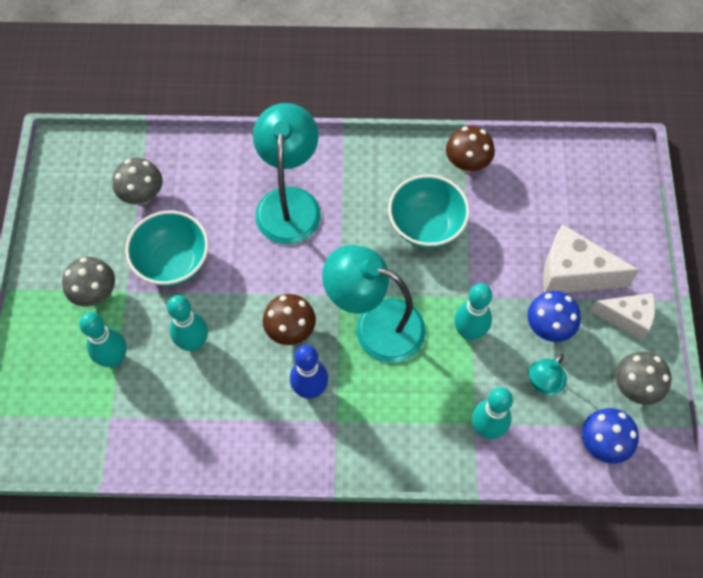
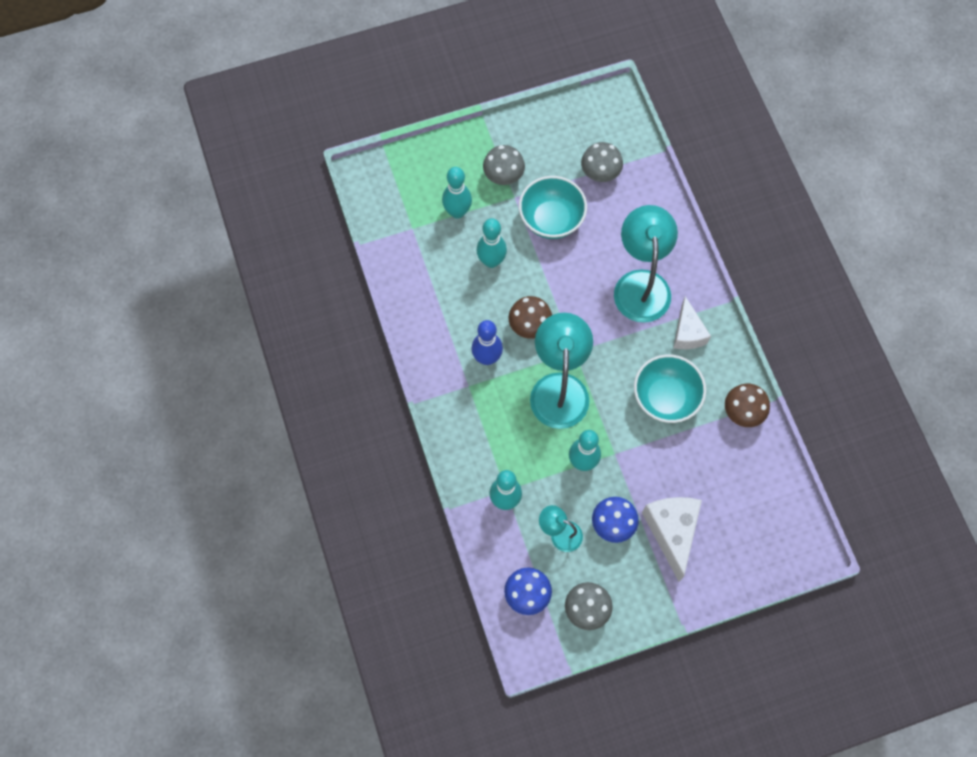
camera: 70 degrees right, 5 degrees up
(289, 202) = (641, 284): turquoise lamp -> turquoise lamp turned 75 degrees counterclockwise
(627, 318) = (647, 588): white cheese -> white cheese (687, 333)

